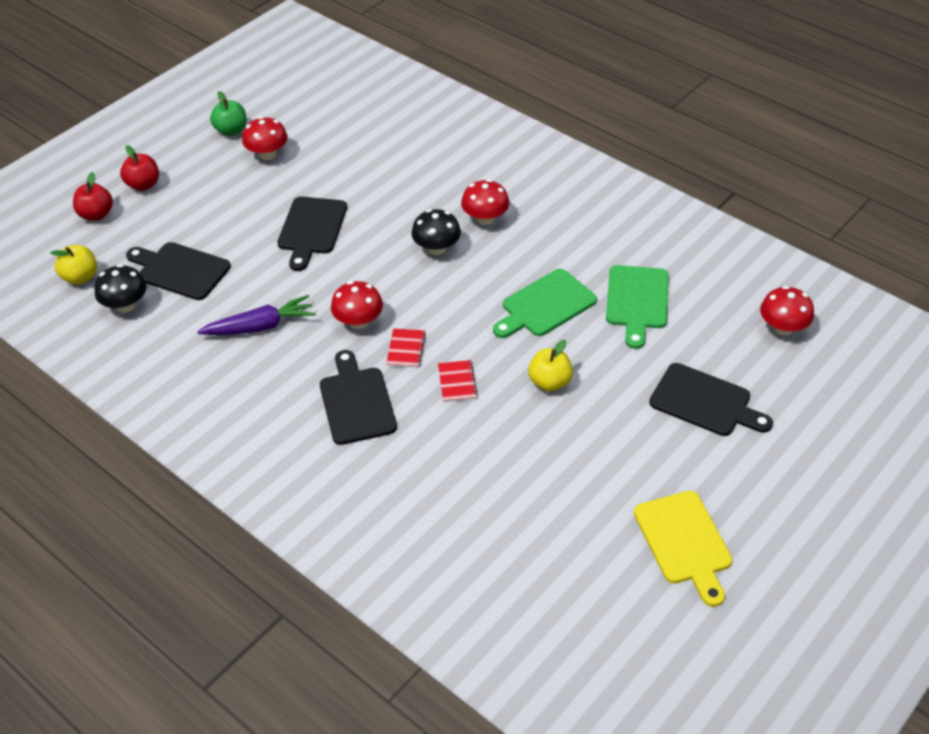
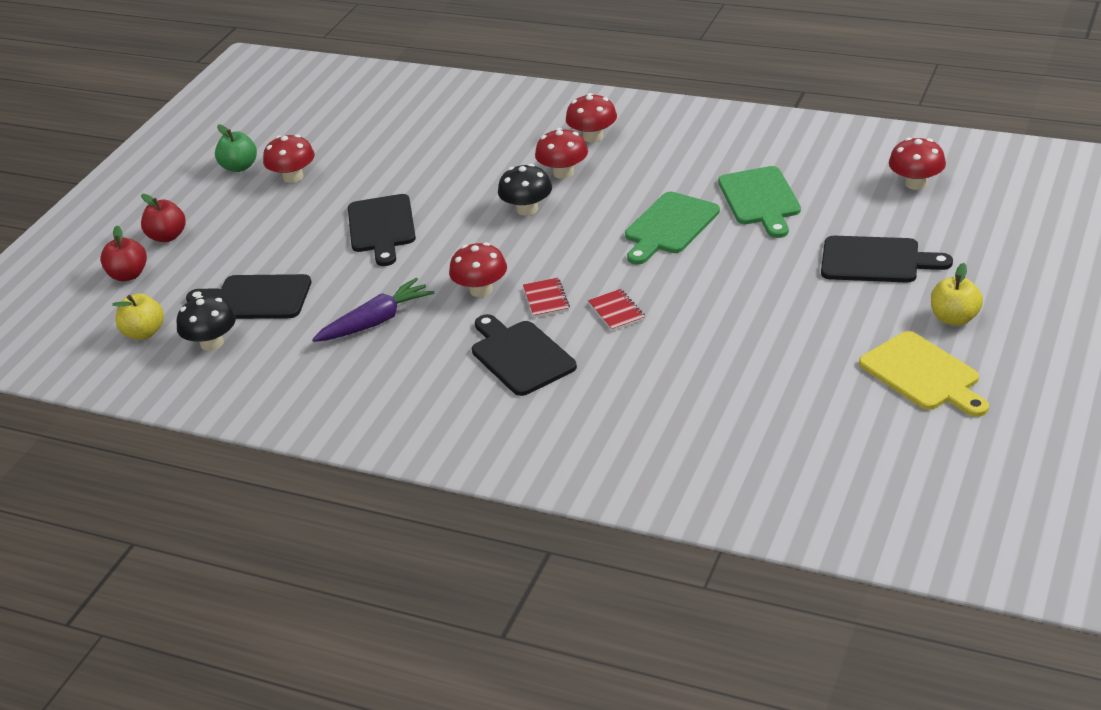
camera: 15 degrees left, 10 degrees down
(528, 187) = (593, 137): none -> red mushroom
(550, 382) = (712, 286): yellow apple -> yellow apple (954, 318)

